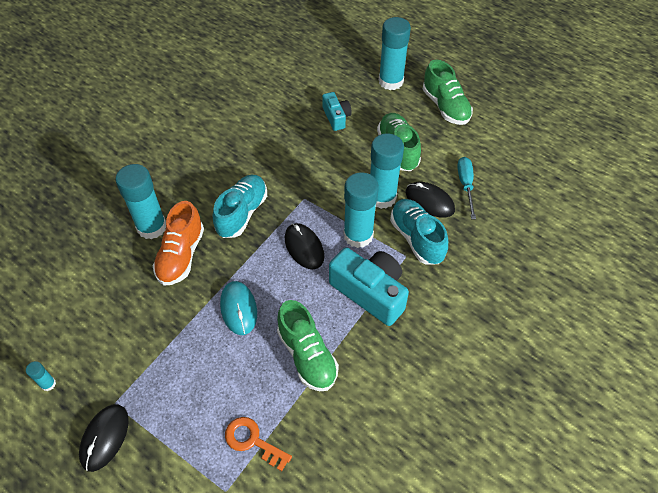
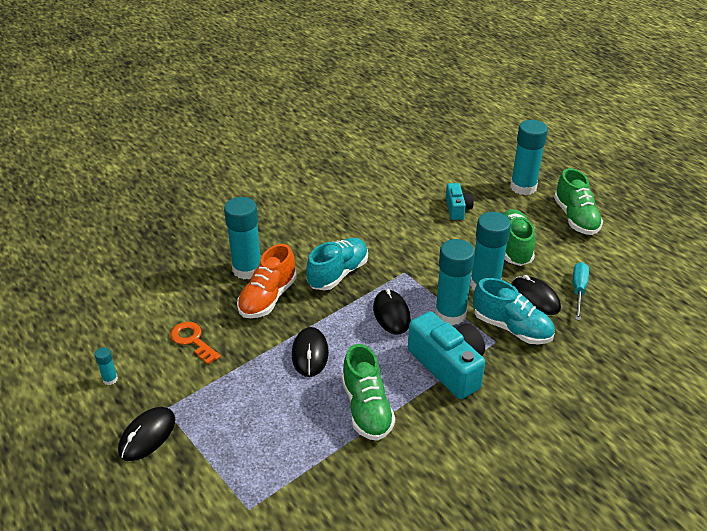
camera: 15 degrees right, 15 degrees down
(238, 309) = (310, 354): turquoise mouse -> black mouse
(252, 441) = (288, 471): orange key -> orange key (192, 340)
(416, 238) = (512, 328): turquoise shoe -> turquoise shoe turned 135 degrees clockwise

